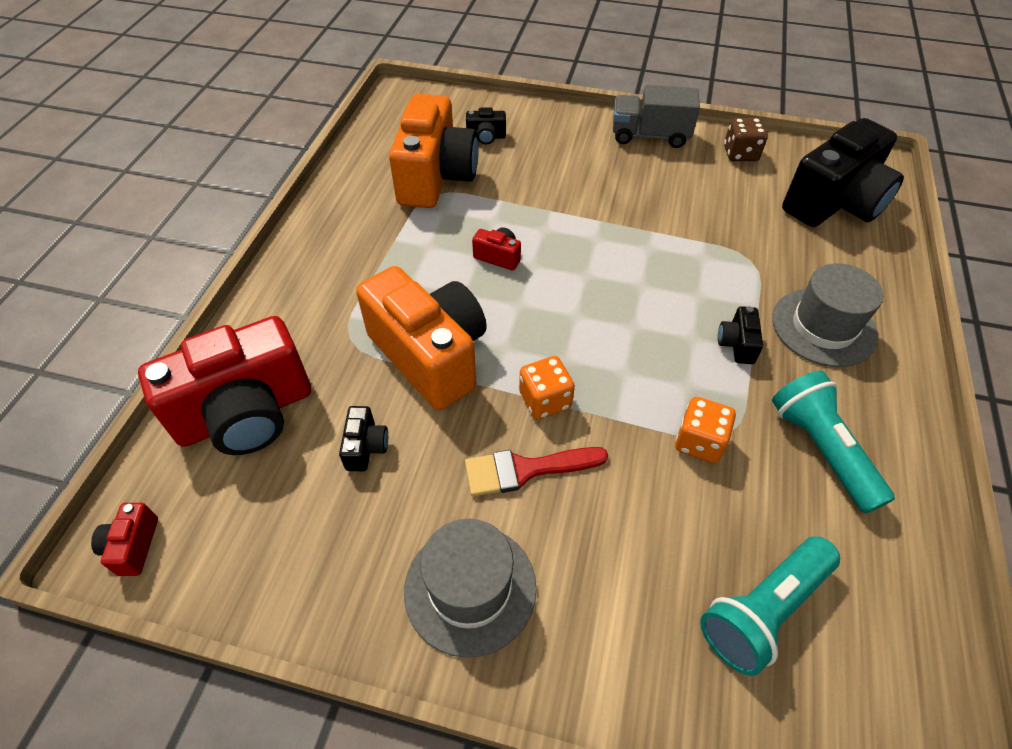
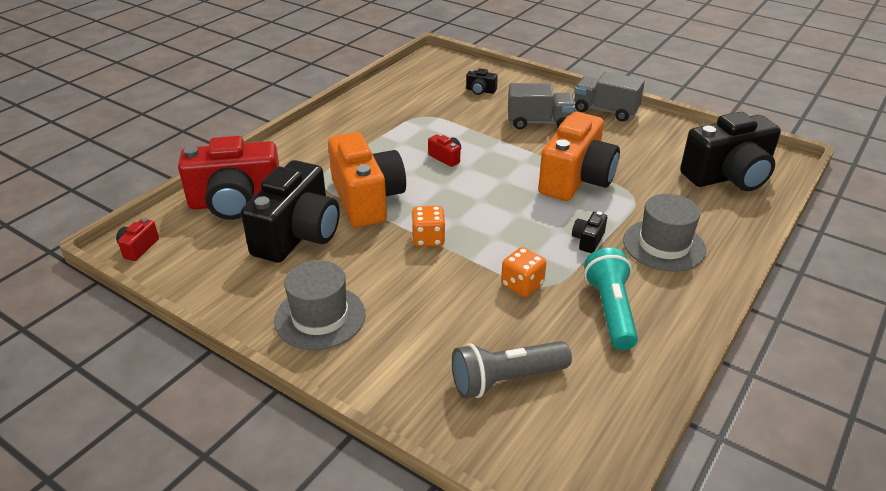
camera: 20 degrees right, 15 degrees down
(366, 447) = (298, 235): black camera -> black camera, size x2.47
(436, 177) = (430, 107): orange camera -> orange camera (576, 179)
(525, 469) = (392, 270): red brush -> none
(583, 171) = (539, 122): none -> grey truck
(740, 154) = (671, 134): brown dice -> none
(763, 610) = (506, 379): turquoise flashlight -> grey flashlight

